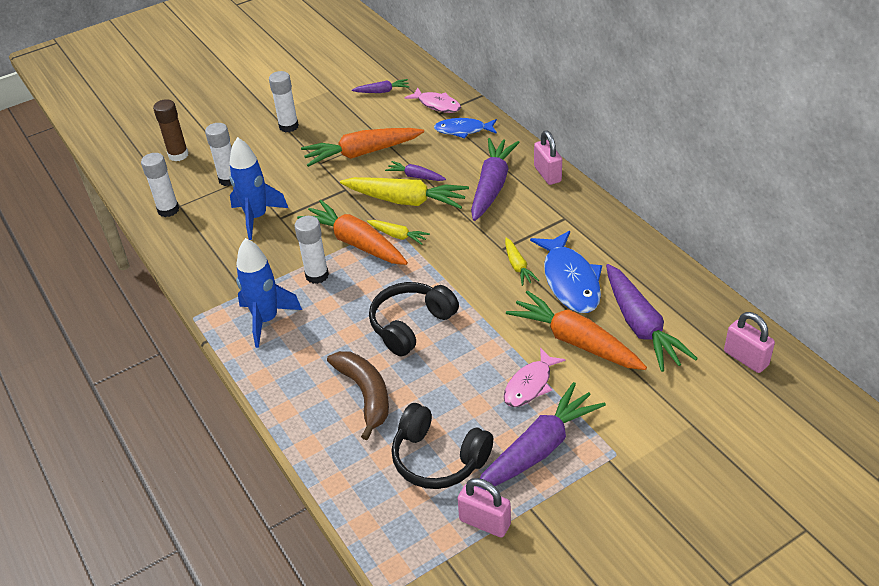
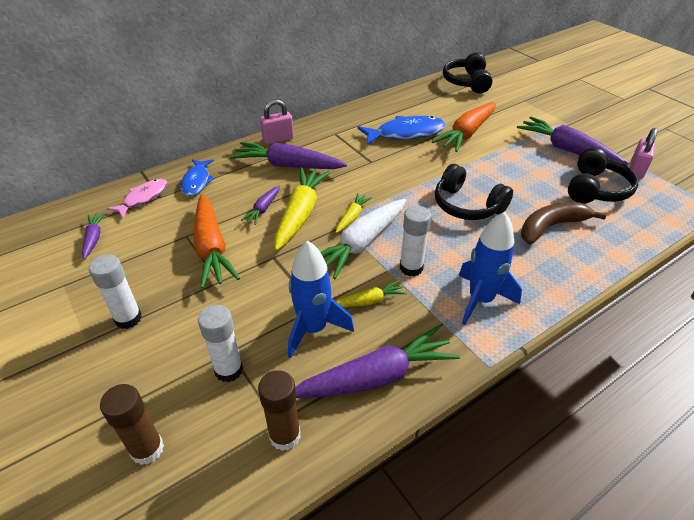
camera: 95 degrees left, 0 degrees up
(168, 210) = (285, 436): white glue stick -> brown glue stick
(356, 243) = (361, 243): orange carrot -> white carrot
(518, 266) = (391, 154): yellow carrot -> yellow carrot (369, 301)
(530, 385) = (512, 151): pink fish -> none
(641, 326) = (447, 111): purple carrot -> purple carrot (376, 377)
(746, 358) = (467, 82): pink padlock -> black headphones

